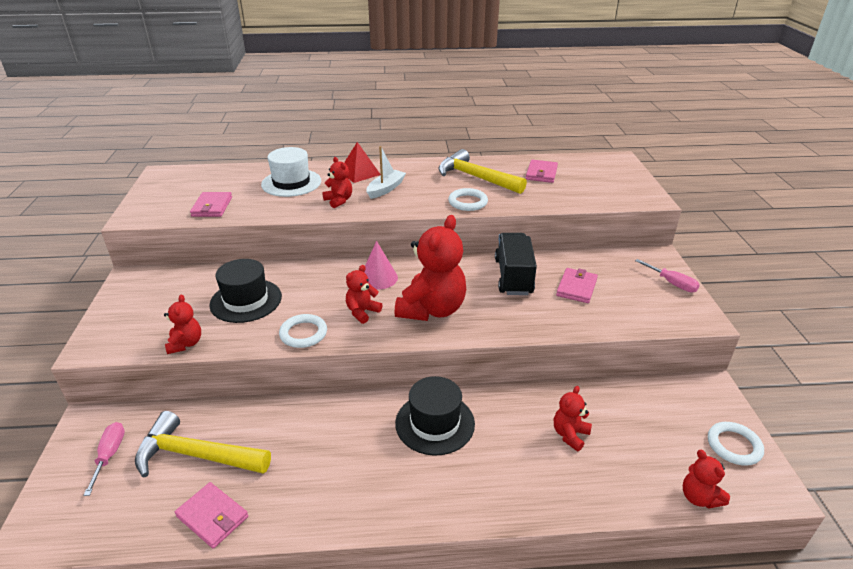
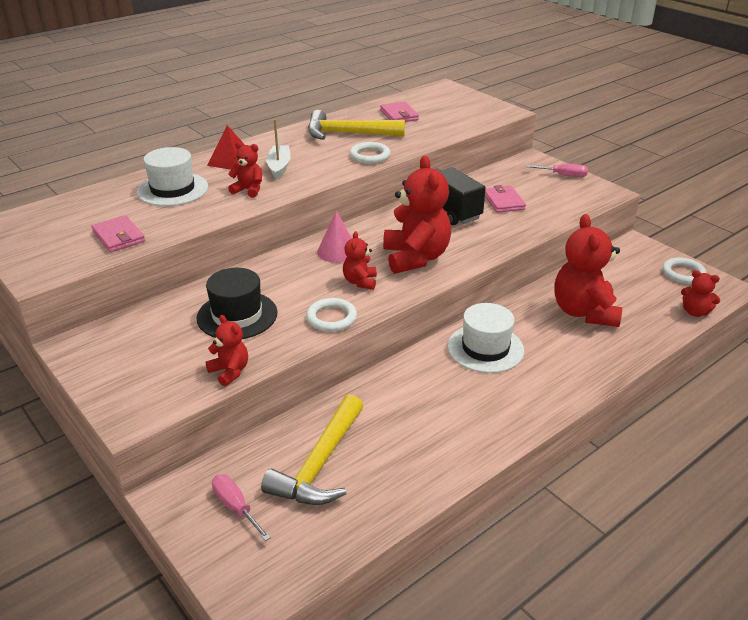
camera: 35 degrees left, 0 degrees up
(196, 455) = (319, 464): yellow hammer -> yellow hammer turned 45 degrees counterclockwise
(212, 517) = (395, 494): pink wallet -> none
(435, 423) = (485, 348): black hat -> white hat
(570, 435) = (584, 312): red teddy bear -> red teddy bear, size x2.02

